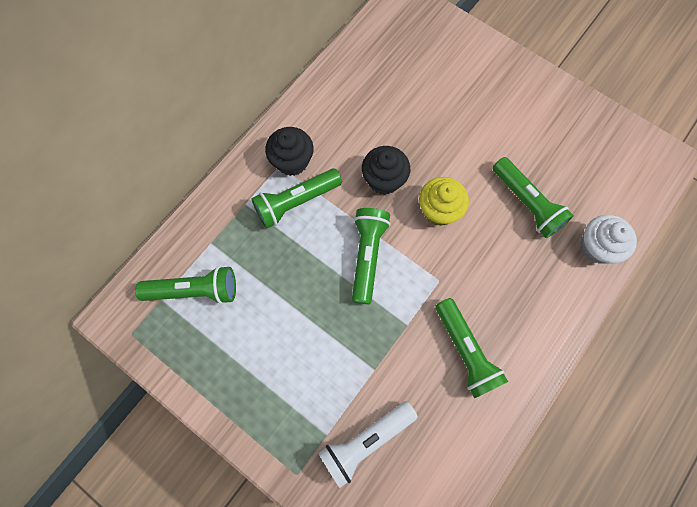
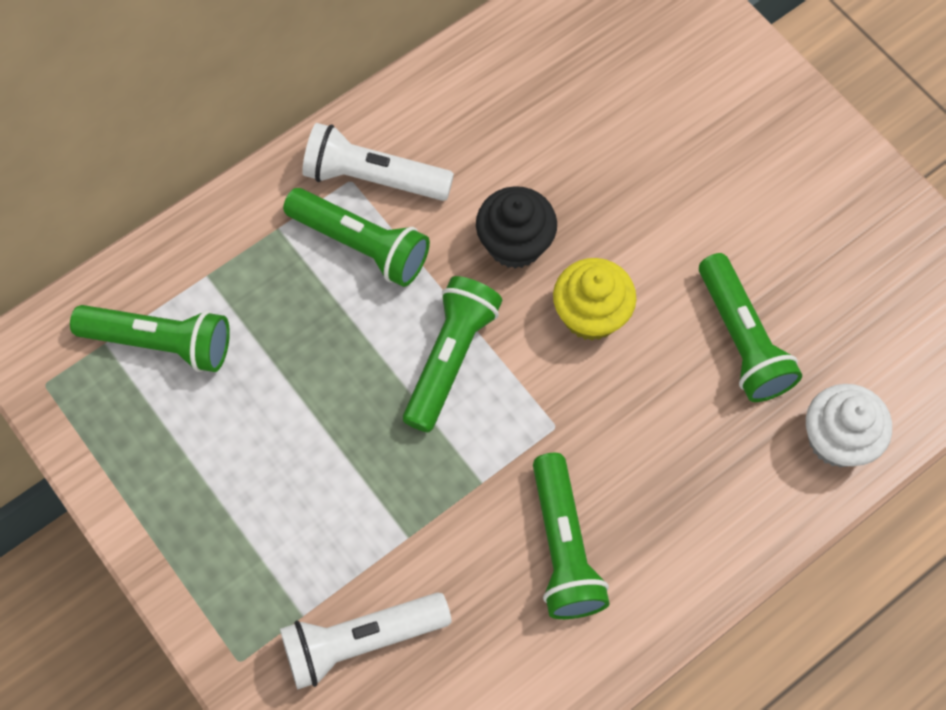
camera: 15 degrees right, 5 degrees down
(292, 161) = (373, 178): black cupcake -> white flashlight
(296, 202) = (361, 245): green flashlight -> green flashlight turned 135 degrees counterclockwise

